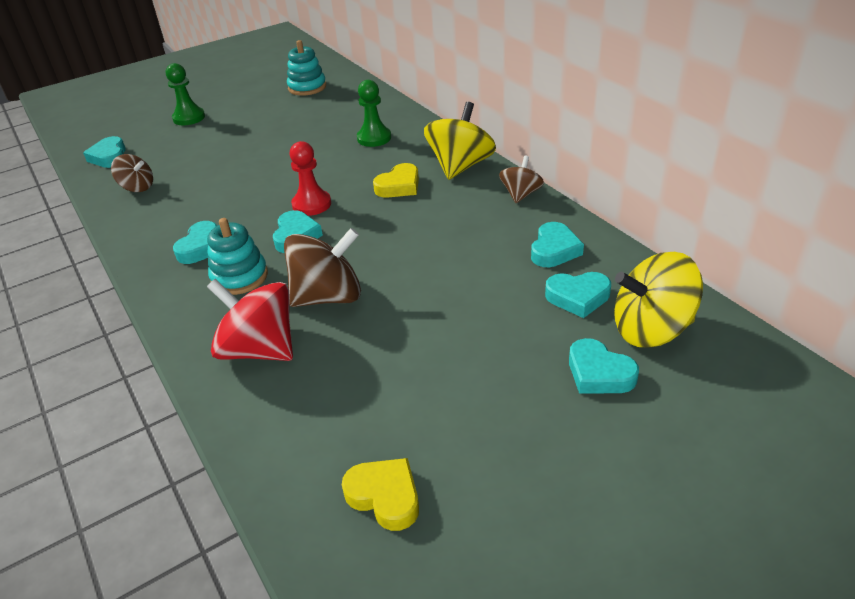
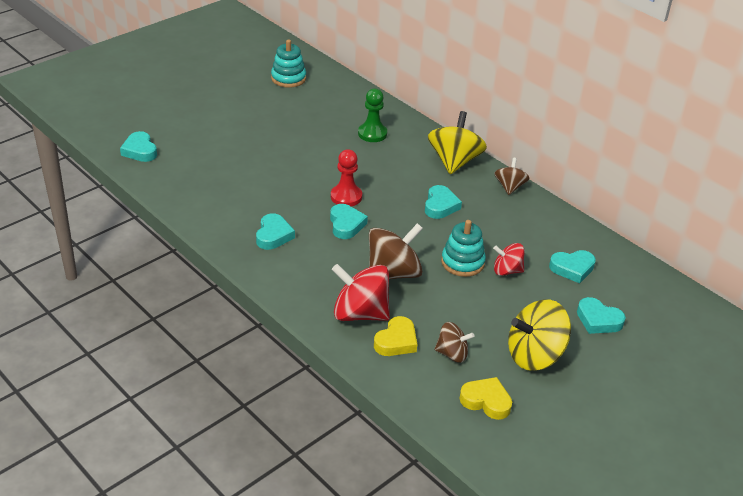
camera: 15 degrees left, 0 degrees up
(137, 187) = (185, 181): brown spinning top -> brown spinning top (452, 354)
(189, 118) = (192, 110): green pawn -> none
(239, 277) = (317, 259): turquoise stacking toy -> turquoise stacking toy (462, 262)
(399, 186) = (411, 180): yellow heart -> yellow heart (396, 341)
(483, 298) = (507, 271): none -> red spinning top
(554, 250) = (547, 233): turquoise heart -> turquoise heart (440, 206)
(651, 329) = (625, 289): yellow spinning top -> yellow spinning top (534, 355)

